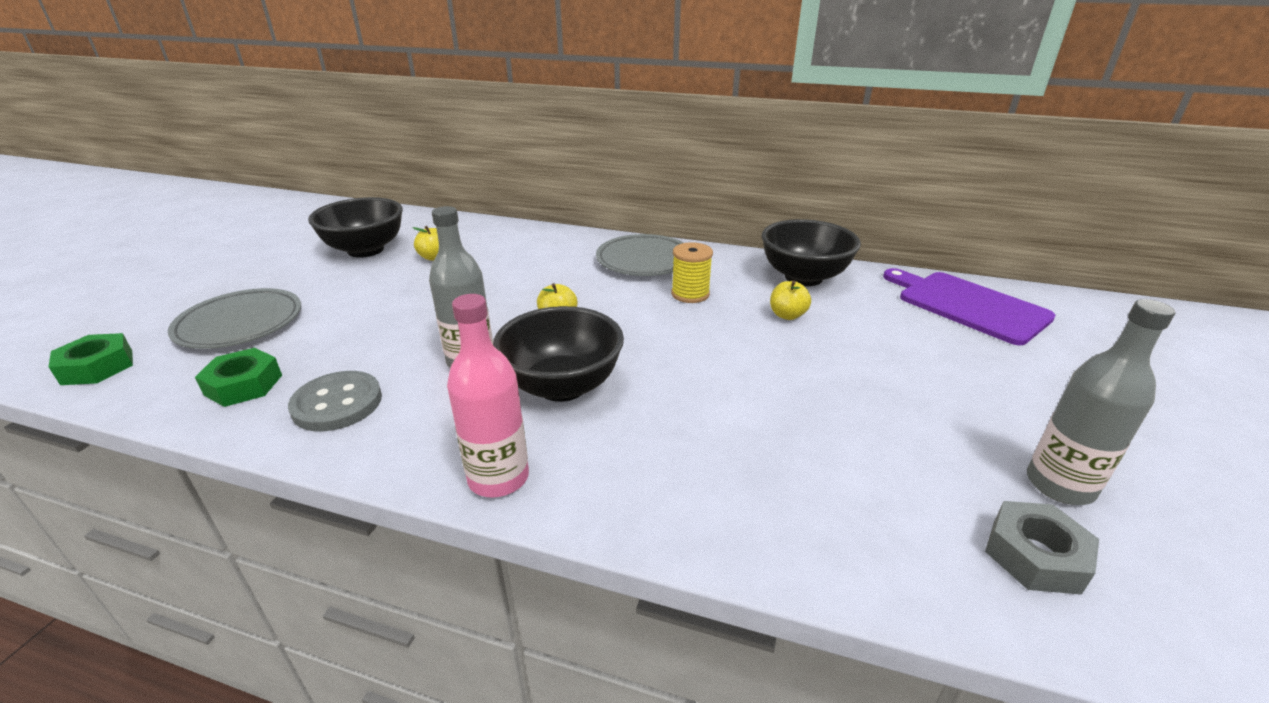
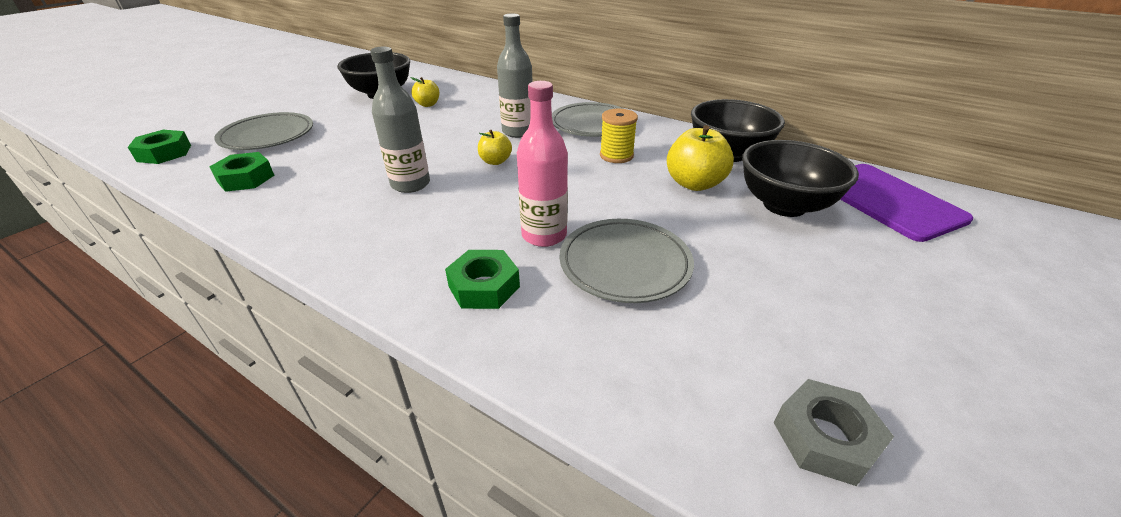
camera: 15 degrees right, 5 degrees up
(337, 403) = (299, 201): grey button -> none
(498, 478) = (381, 275): pink bottle -> pink bottle (544, 235)
(562, 386) = (469, 213): black bowl -> black bowl (784, 205)
(627, 469) = (484, 286): none -> green nut
(763, 416) = (625, 264): none -> grey plate
(787, 315) = (694, 184): yellow apple -> yellow apple, size x1.70
(1059, 485) = (889, 378): grey bottle -> grey bottle (518, 132)

